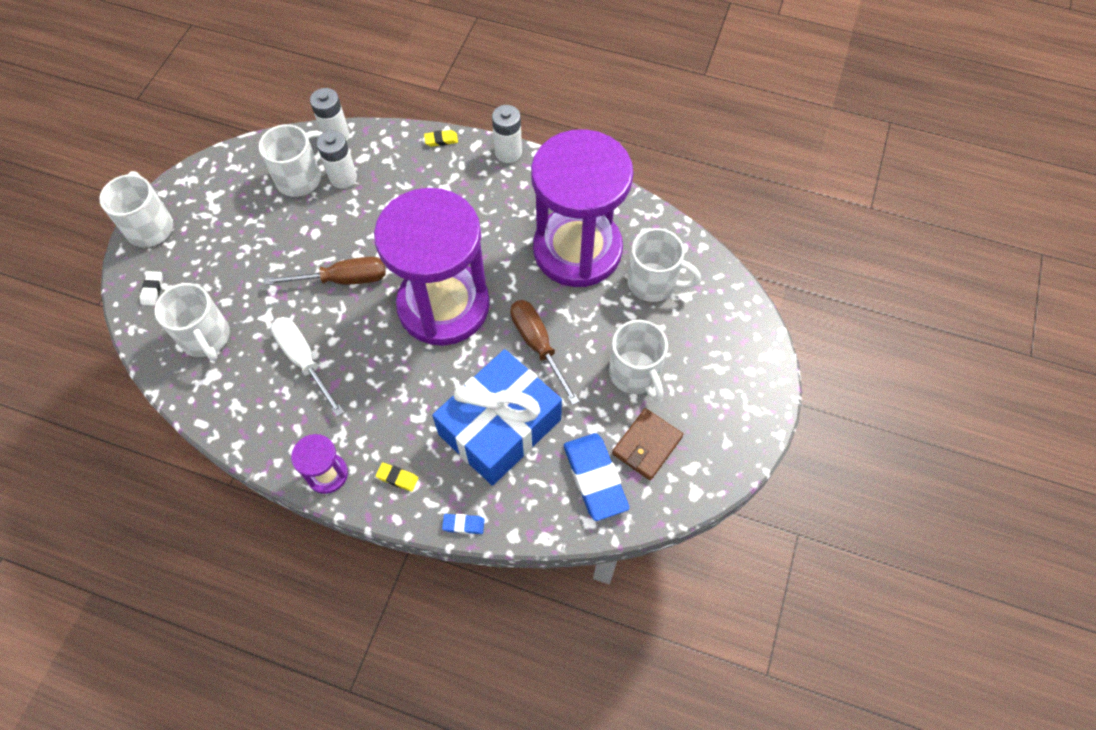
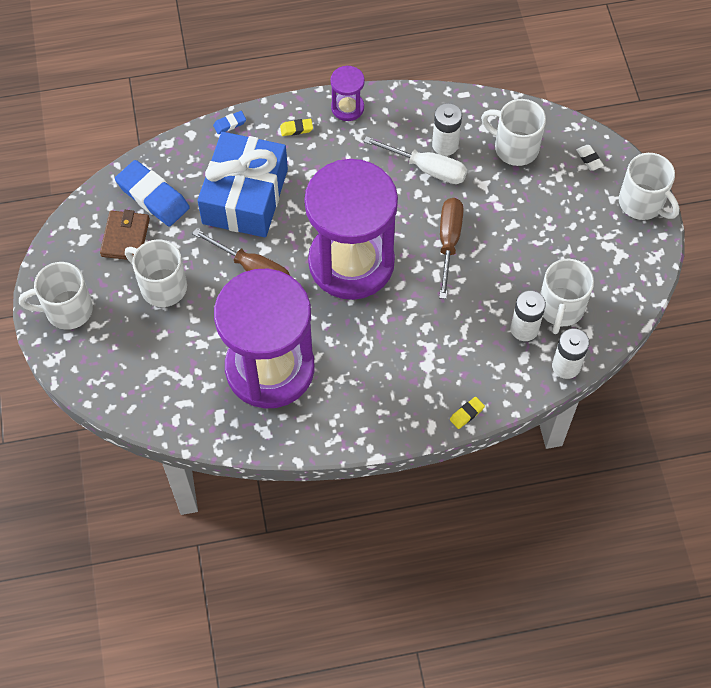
camera: 150 degrees right, 0 degrees up
(343, 279) = (449, 242): brown screwdriver -> brown screwdriver turned 135 degrees clockwise
(508, 152) = (394, 434): white battery -> white battery (445, 145)
(653, 282) = (186, 372): white mug -> white mug (67, 310)

